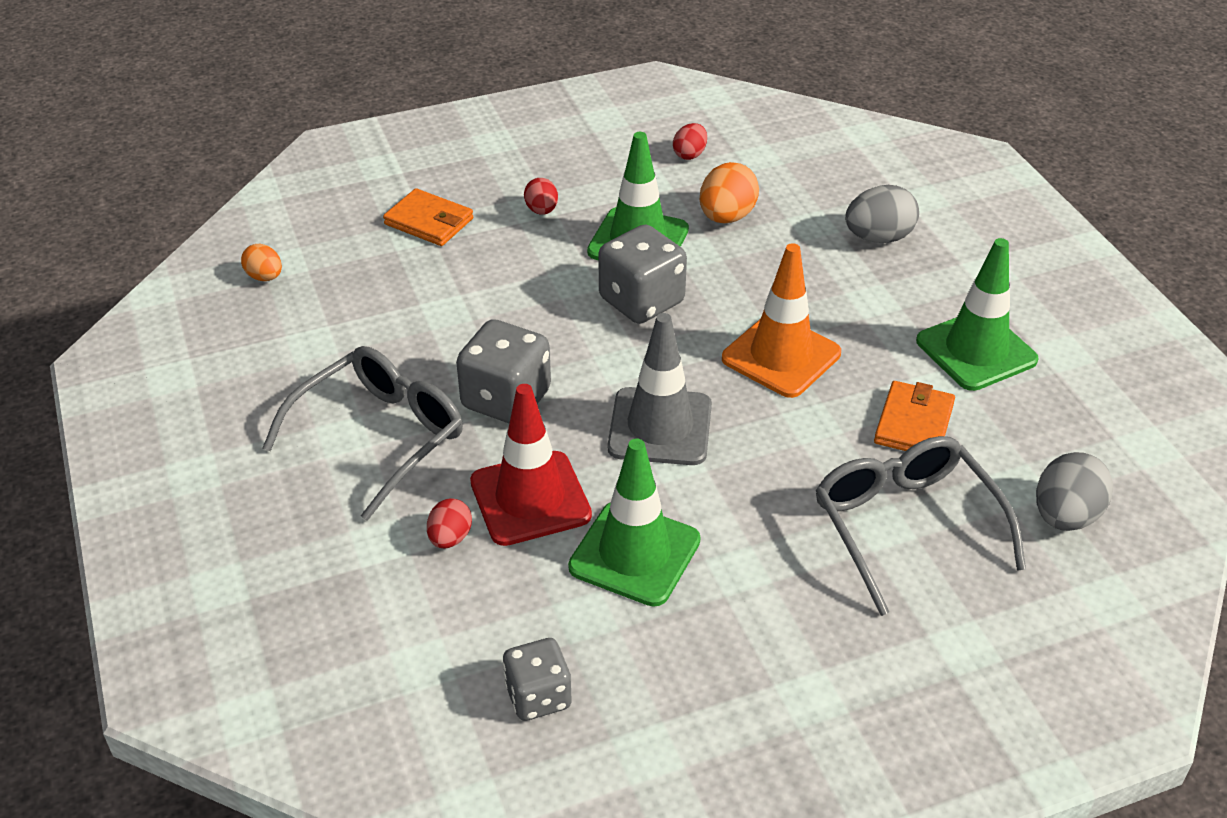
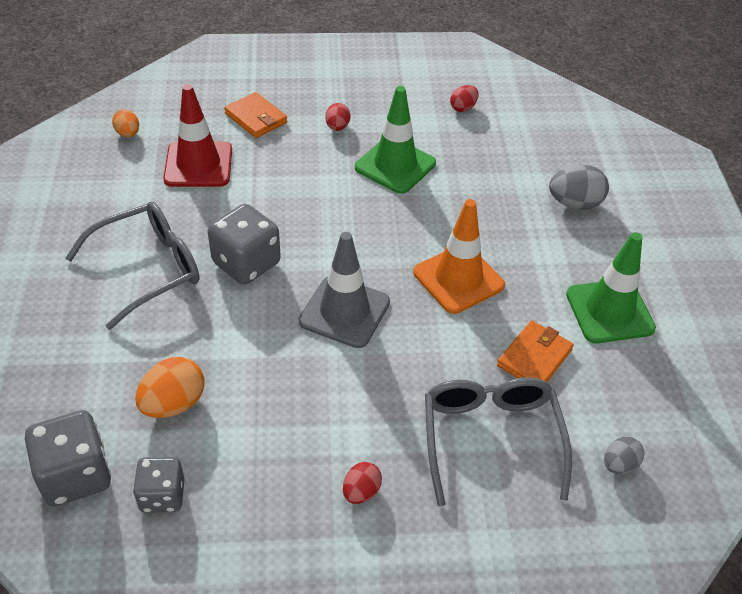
camera: 15 degrees right, 5 degrees up
(450, 538) = (159, 357): red egg -> red egg (361, 491)
(530, 498) = (228, 342): red traffic cone -> red traffic cone (198, 165)
(634, 554) = (281, 405): green traffic cone -> none
(641, 301) = (376, 212): grey dice -> grey dice (75, 475)
(726, 217) = (468, 162): orange egg -> orange egg (173, 404)
(1065, 516) = (619, 465): grey egg -> grey egg, size x0.61

